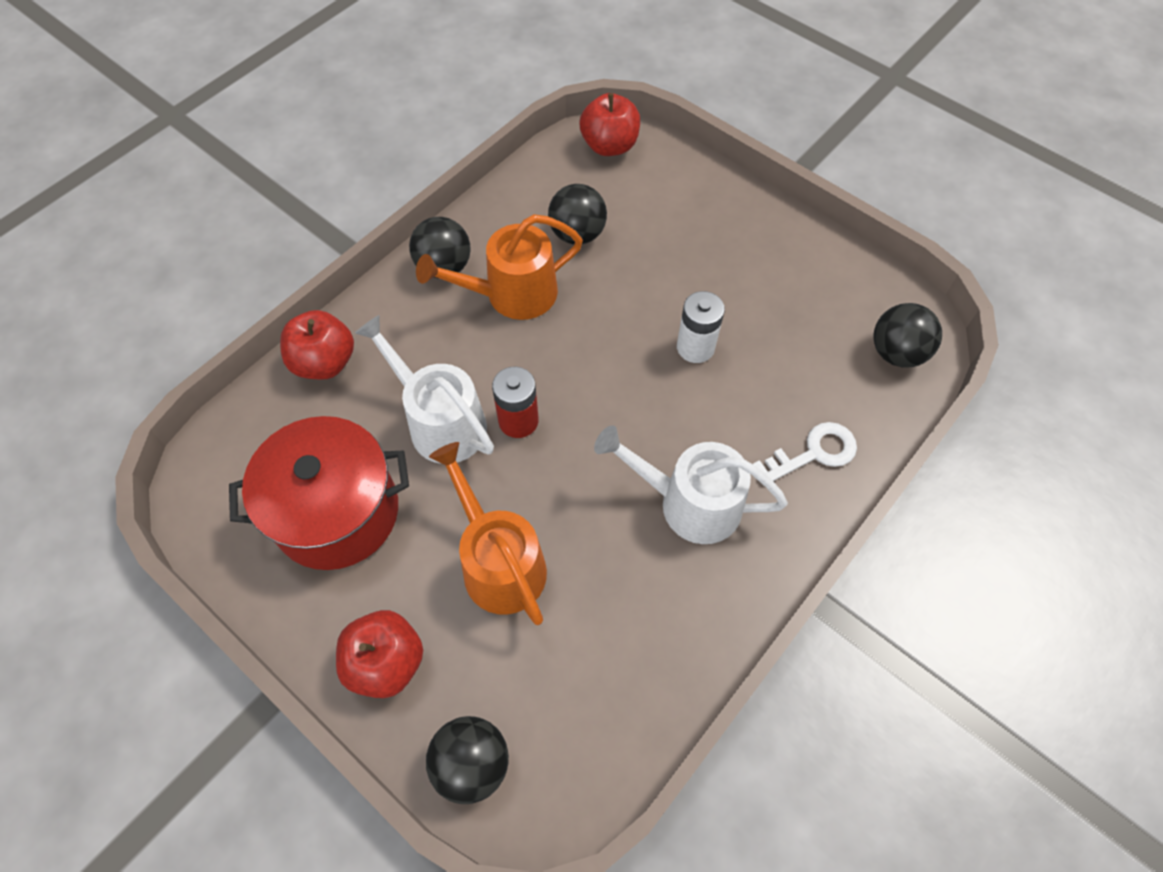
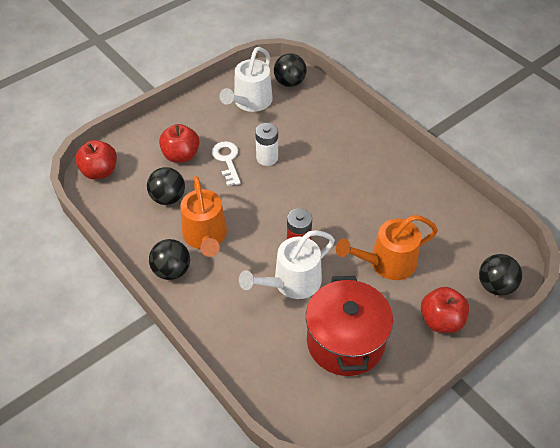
camera: 80 degrees left, 10 degrees down
(324, 362) = (232, 345): red apple -> red apple (181, 155)
(689, 503) = (362, 177): white watering can -> white watering can (250, 102)
(813, 453) = (341, 125): white key -> white key (227, 160)

